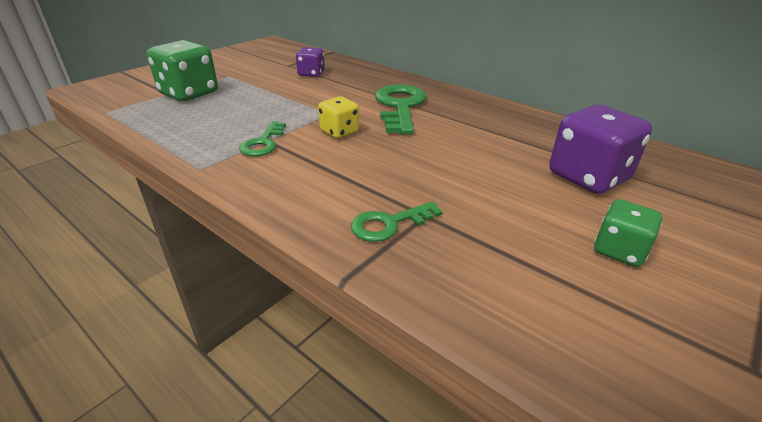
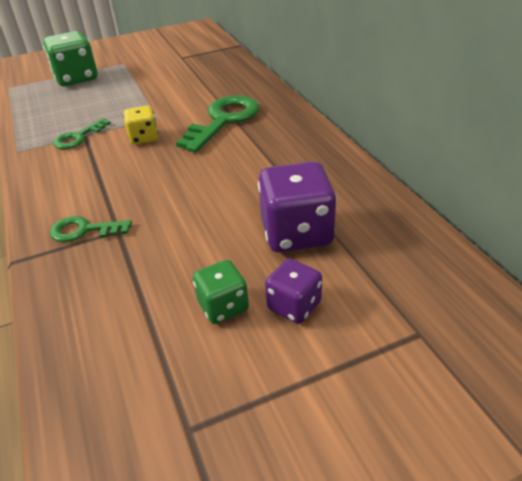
camera: 30 degrees right, 5 degrees up
(311, 74) = (190, 70): purple dice -> purple dice (294, 306)

